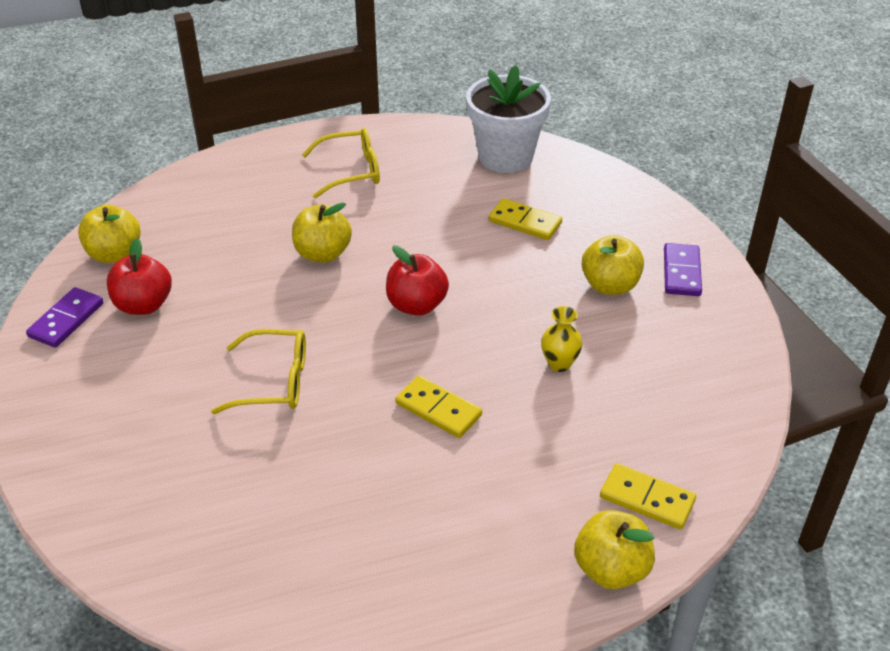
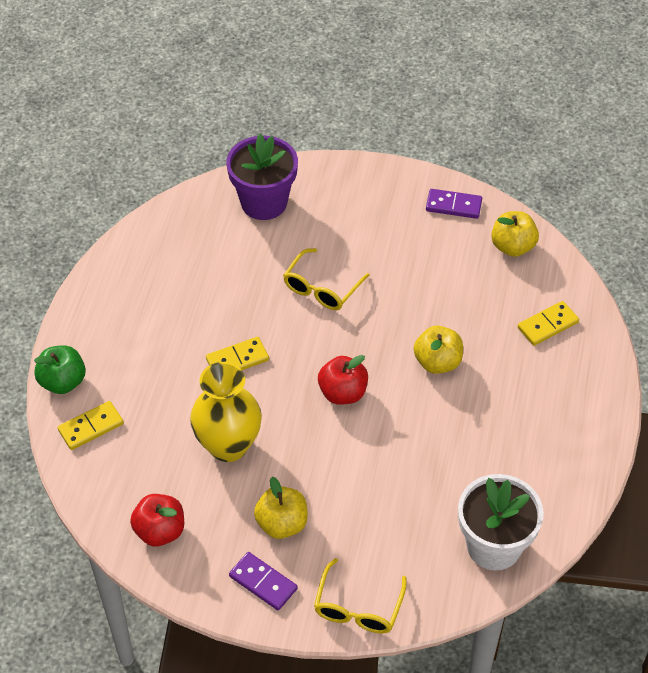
camera: 120 degrees right, 10 degrees up
(66, 320) = (453, 206): purple domino -> purple domino turned 45 degrees counterclockwise
(144, 305) = (444, 247): red apple -> red apple (160, 531)
(147, 506) = (264, 202): none -> purple flower pot
(351, 171) = (537, 424): yellow glasses -> yellow glasses (358, 607)
(525, 222) = (393, 510): yellow domino -> yellow domino (547, 325)
(559, 363) = (228, 445): yellow vase -> yellow vase, size x2.19
(611, 569) = (63, 382): yellow apple -> green apple

